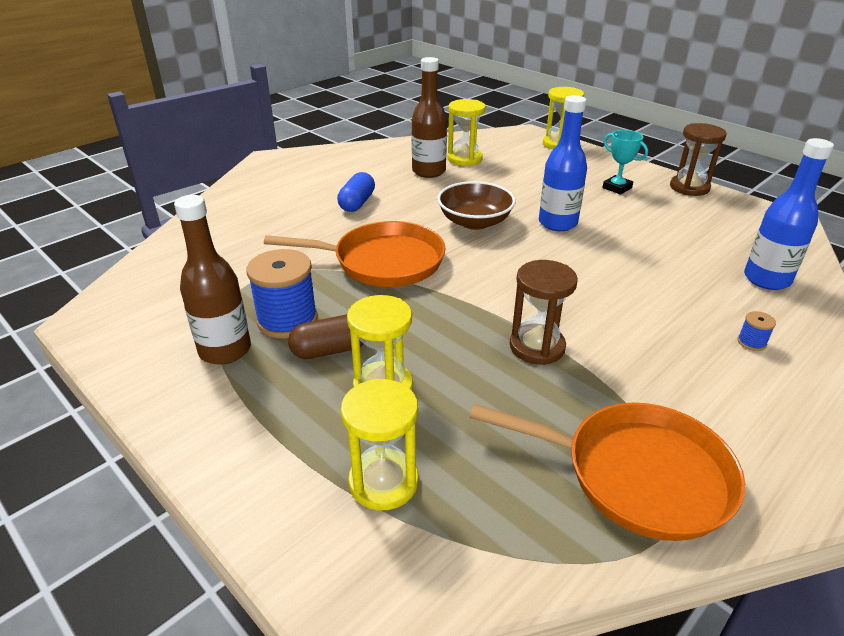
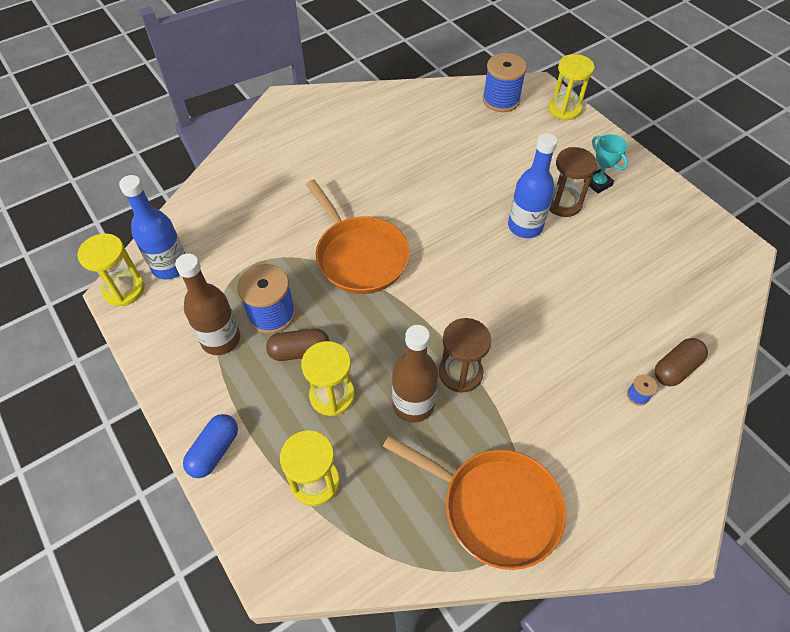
camera: 10 degrees right, 20 degrees up
(357, 203) = (352, 175): blue capsule -> blue capsule (214, 451)
(382, 262) = (359, 256): orange pan -> orange pan turned 45 degrees clockwise
(428, 171) = (426, 137): brown bottle -> brown bottle (413, 404)
(464, 159) = (465, 122): yellow hourglass -> yellow hourglass (124, 289)
(475, 222) = (451, 215): brown bowl -> none
(494, 143) = (501, 100): none -> blue spool
(689, 187) = (668, 192): brown hourglass -> brown hourglass (563, 203)
(766, 279) = (685, 325): blue bottle -> blue bottle (170, 266)
(778, 315) = (675, 368): none -> brown capsule

